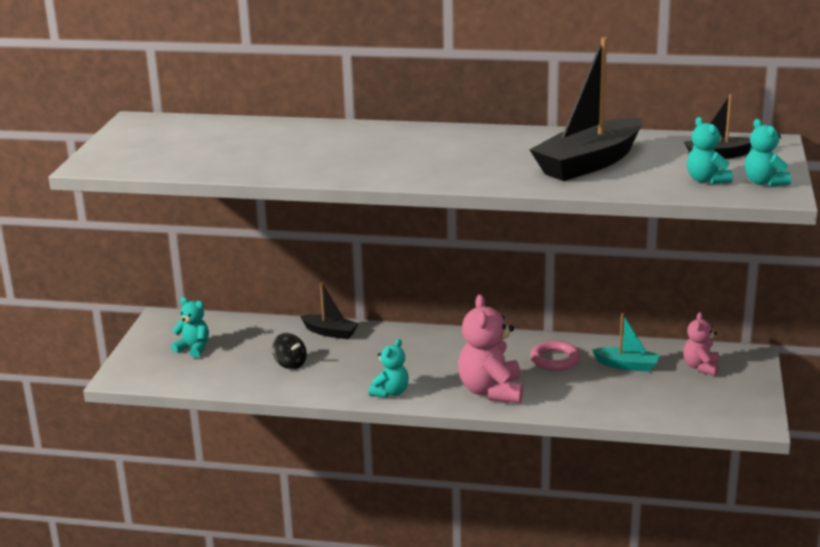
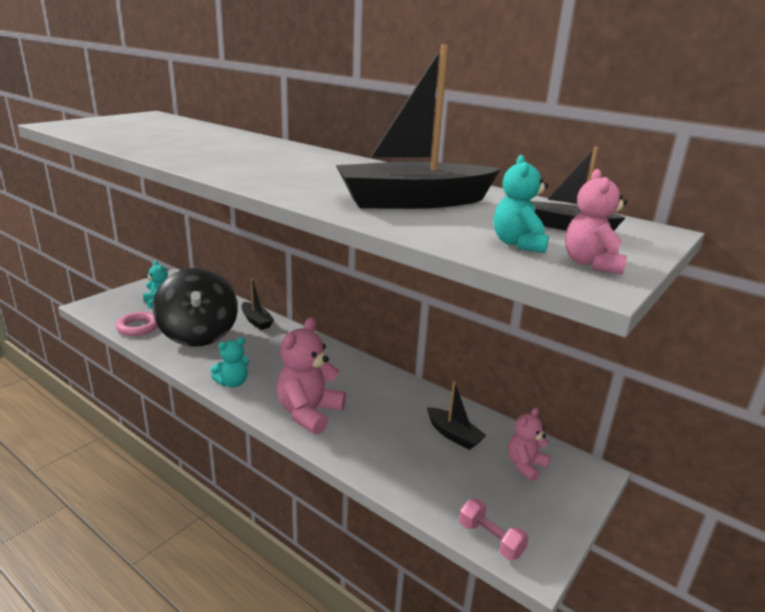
camera: 25 degrees right, 0 degrees up
(290, 364) = (199, 334): black spinning top -> black spinning top, size x2.47
(555, 360) = (394, 404): pink ring -> pink ring (138, 327)
(627, 365) = (453, 435): turquoise boat -> black boat
(719, 420) = (490, 539): none -> pink dumbbell
(764, 182) = (591, 264): turquoise teddy bear -> pink teddy bear

